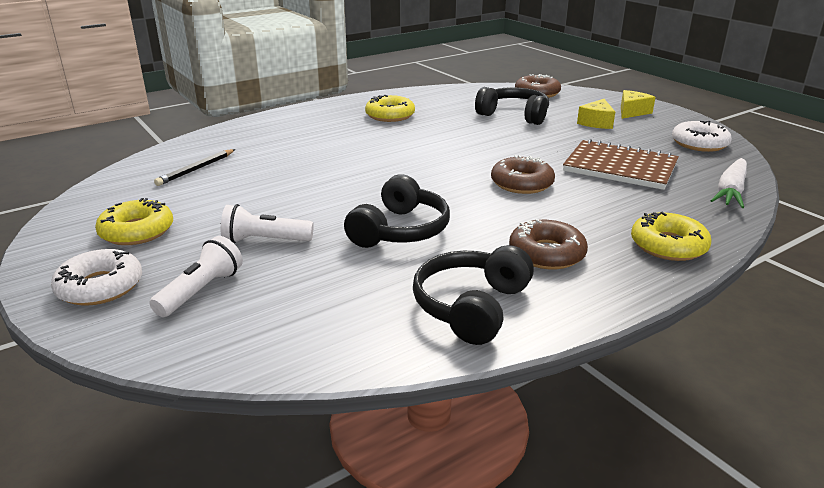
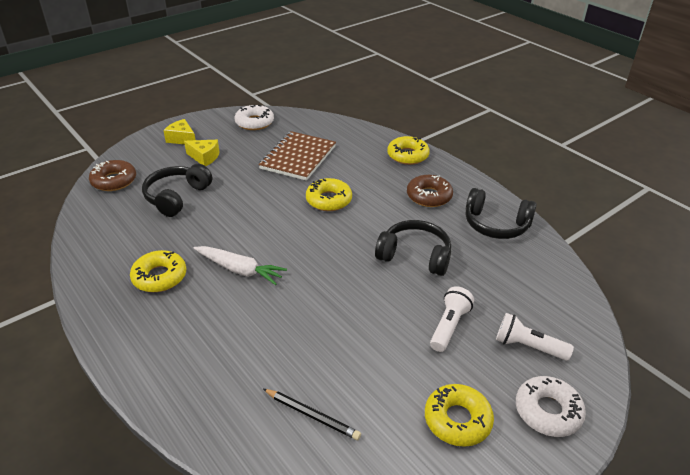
camera: 95 degrees left, 10 degrees up
(265, 241) = (449, 326): white flashlight -> white flashlight turned 150 degrees counterclockwise
(522, 183) = (329, 200): brown donut -> yellow donut
(730, 191) = (333, 125): white carrot -> white carrot (239, 270)

